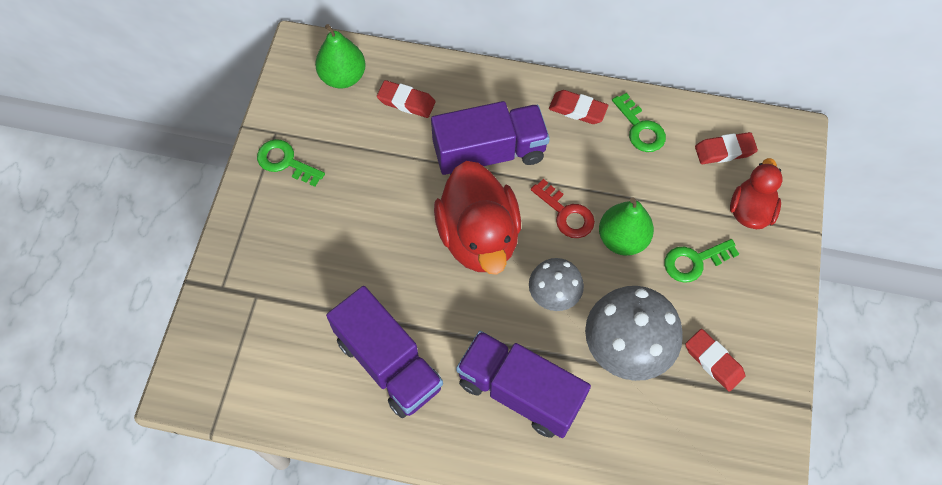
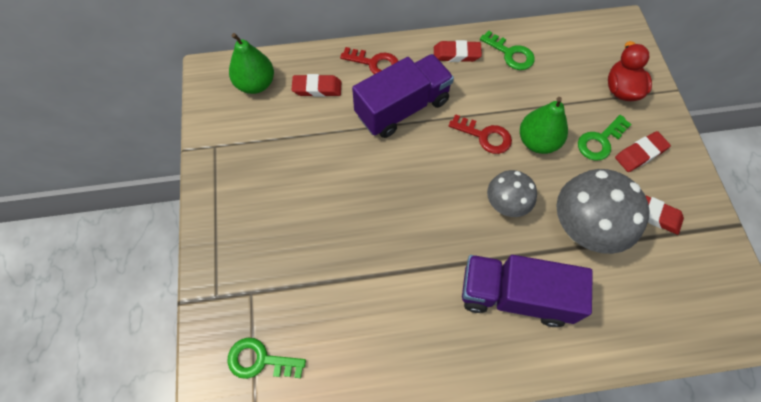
camera: 20 degrees left, 0 degrees up
(285, 162) = (233, 168): green key -> green key (260, 360)
(388, 363) = (393, 312): purple truck -> none
(478, 237) = (423, 177): red duck -> none
(481, 93) = (375, 63): none -> red key
(724, 151) = (580, 51): red eraser -> red eraser (640, 153)

